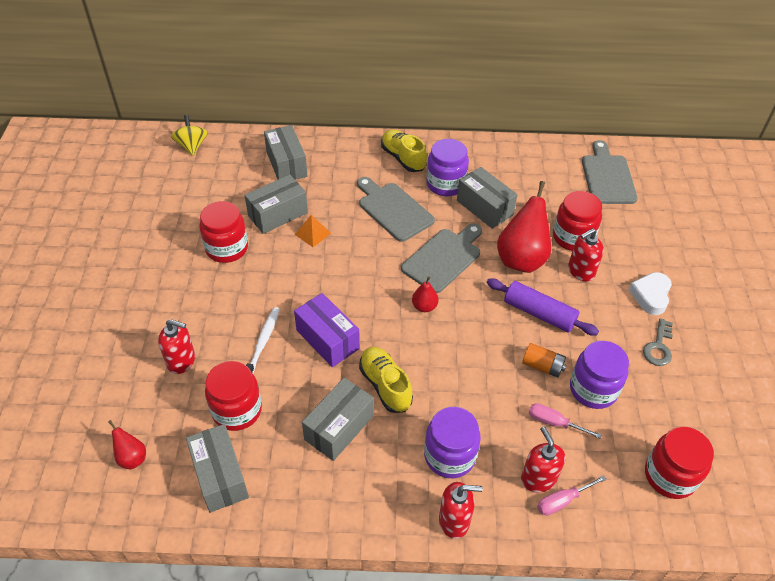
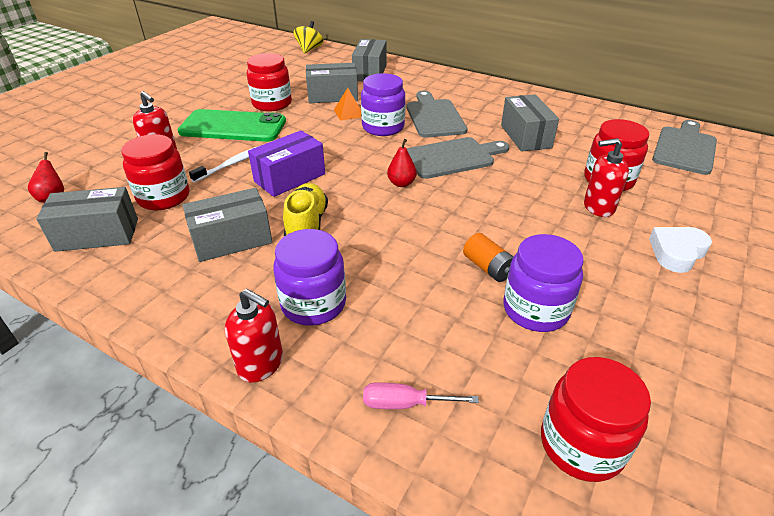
camera: 30 degrees right, 10 degrees down
(217, 296) = (233, 127): none -> green phone
(220, 476) = (97, 235): grey box -> grey box turned 75 degrees clockwise
(327, 339) = (290, 178): purple box -> purple box turned 60 degrees clockwise
(403, 158) = (473, 90): yellow shoe -> none
(445, 184) = (499, 113): purple jar -> purple jar (383, 127)
(521, 259) = (535, 180): red pear -> none
(538, 478) = (394, 367): red soap dispenser -> none
(539, 313) = (520, 224): purple rolling pin -> none
(554, 423) = (460, 322): pink screwdriver -> none
(658, 347) = (656, 301): grey key -> none

